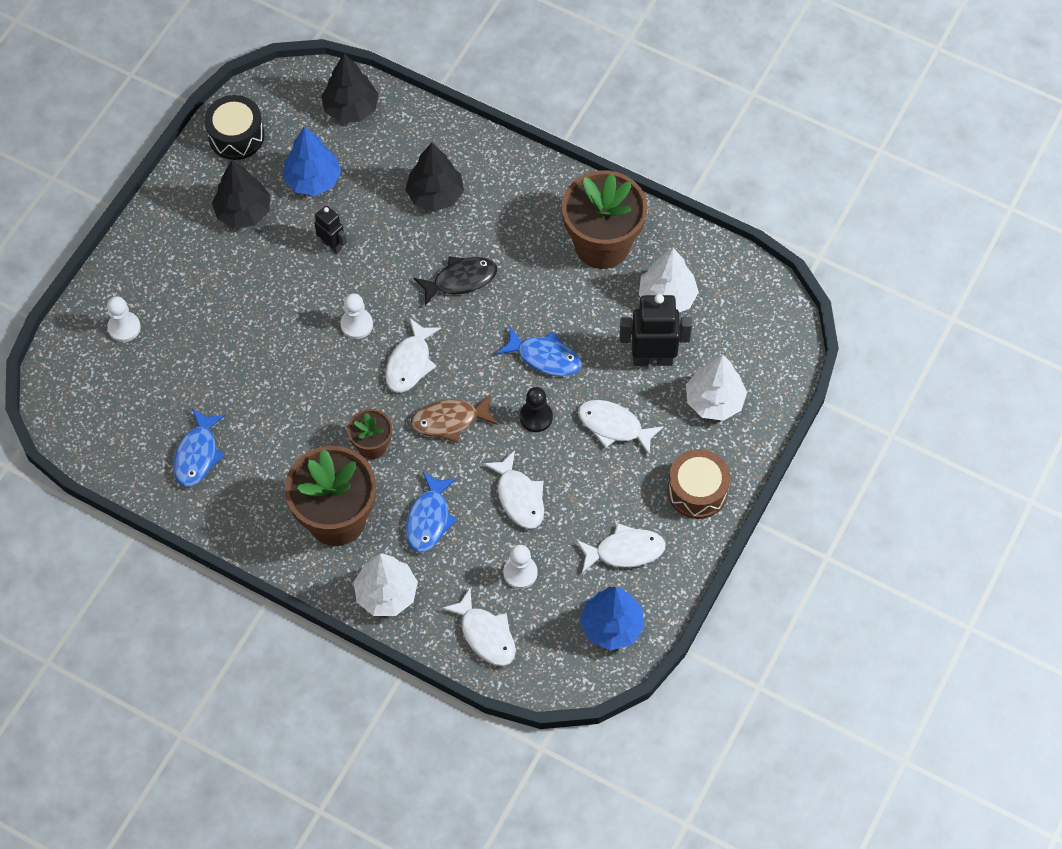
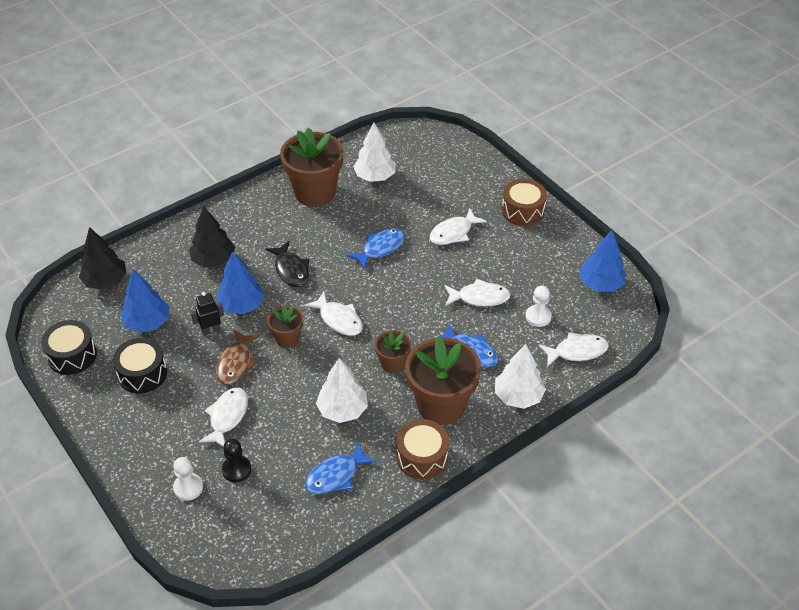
camera: 65 degrees left, 15 degrees down
(197, 454) = (336, 475): blue fish -> blue fish turned 105 degrees clockwise
(243, 212) = (142, 373): black tree -> black drum
(257, 527) = (422, 457): none -> brown drum
(356, 324) = (287, 339): white pawn -> brown flower pot
(382, 256) = (241, 305): none -> blue tree
(449, 421) = (399, 314): brown fish -> brown fish (236, 363)
(460, 280) = (291, 270): black fish -> black fish turned 150 degrees clockwise
(536, 417) = (423, 268): black pawn -> black pawn (236, 469)
(625, 551) = (548, 259): white fish -> white fish (227, 416)
(652, 358) = (415, 198): black robot -> none
(714, 401) = (463, 181): white tree -> white tree (342, 410)

